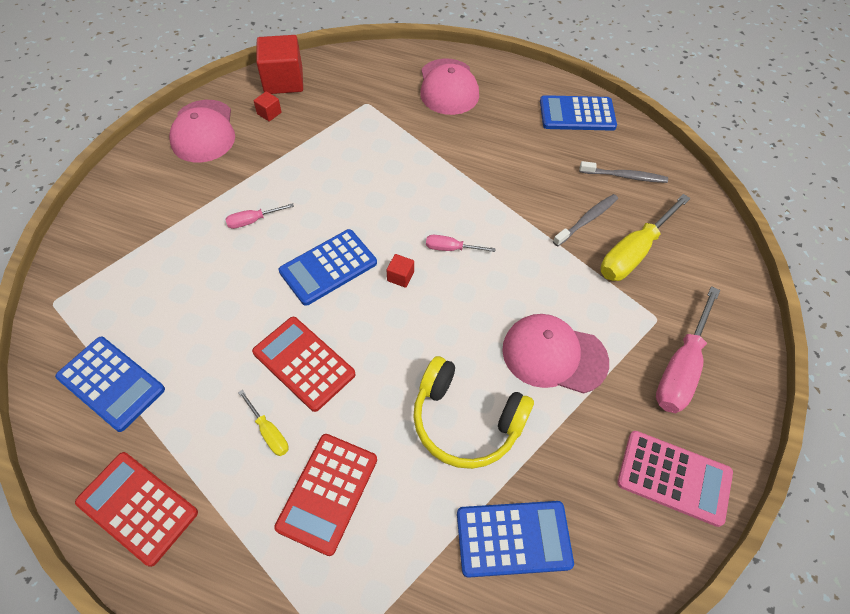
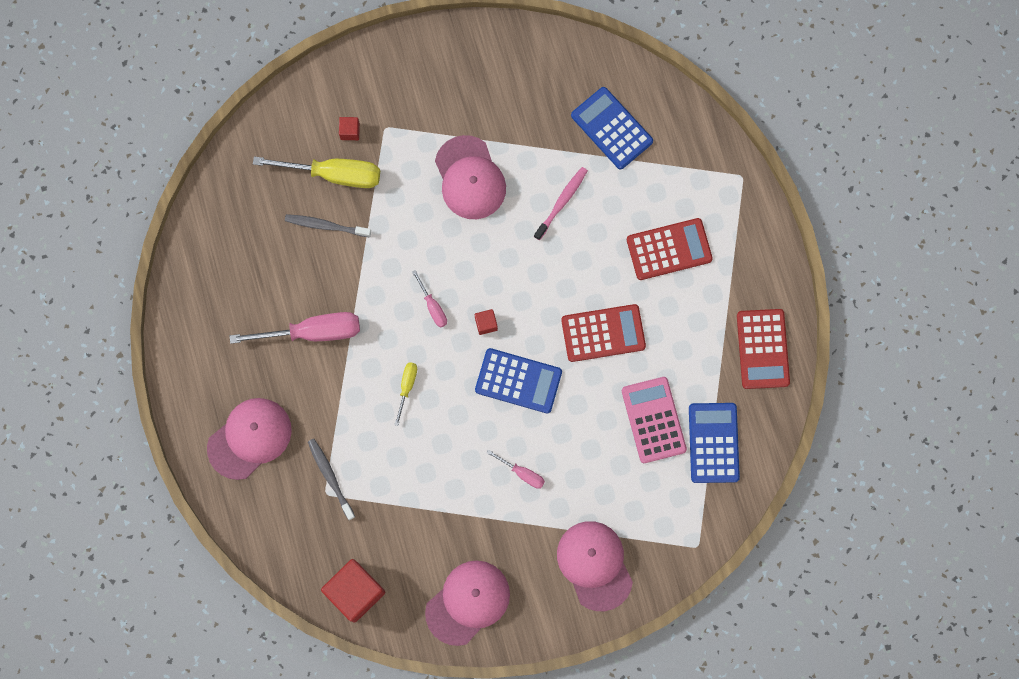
camera: 125 degrees left, 20 degrees up
(131, 221) = (594, 565): none -> pink cap
(269, 113) = (404, 567): red cube -> red cube (350, 131)
(269, 432) = (663, 314): yellow screwdriver -> yellow screwdriver (407, 387)
(304, 363) = (603, 333): red calculator -> red calculator turned 105 degrees counterclockwise
(465, 421) = (562, 202): yellow headphones -> pink toothbrush
(577, 114) = (201, 304): blue calculator -> none
(624, 176) = (253, 223): grey toothbrush -> grey toothbrush (330, 477)
(674, 478) = (503, 60): pink calculator -> pink calculator (653, 420)
(680, 368) = (417, 93): pink screwdriver -> pink screwdriver (313, 332)

